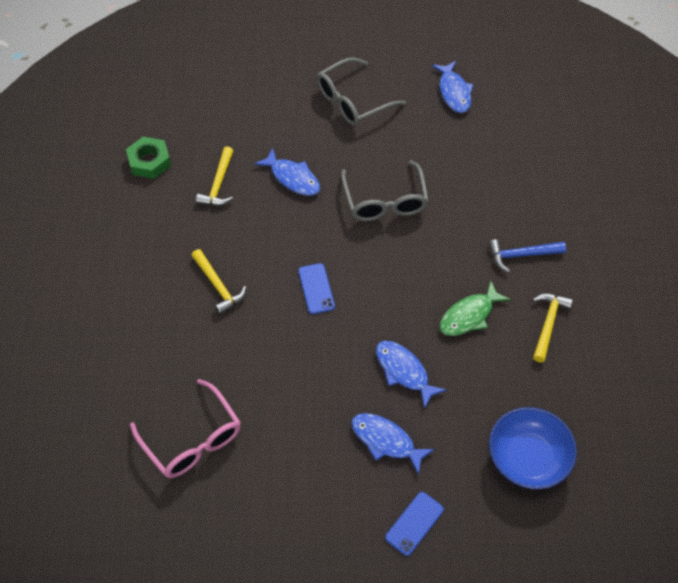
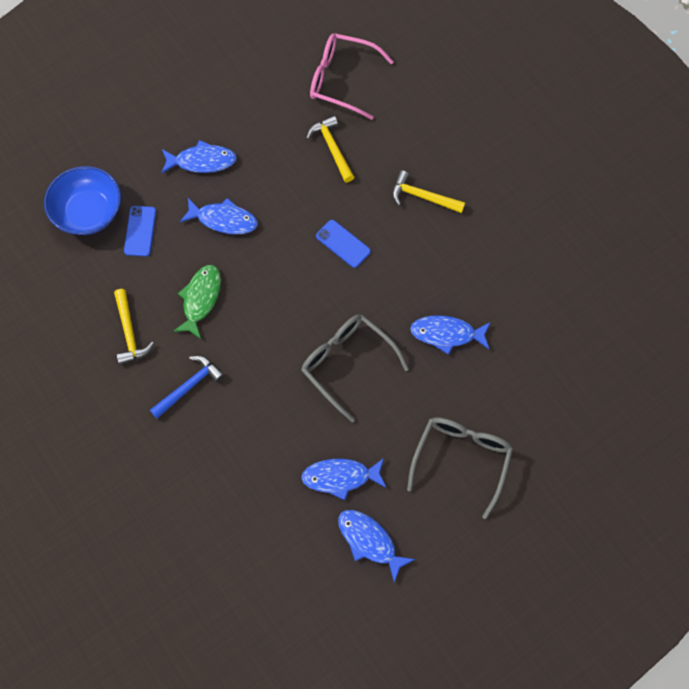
camera: 145 degrees right, 10 degrees up
(149, 161) = (584, 268): green nut -> none
(218, 184) = (505, 285): yellow hammer -> yellow hammer (332, 148)
(414, 523) = (145, 120): blue phone -> blue phone (140, 231)
(446, 136) = (340, 477): none -> blue fish

